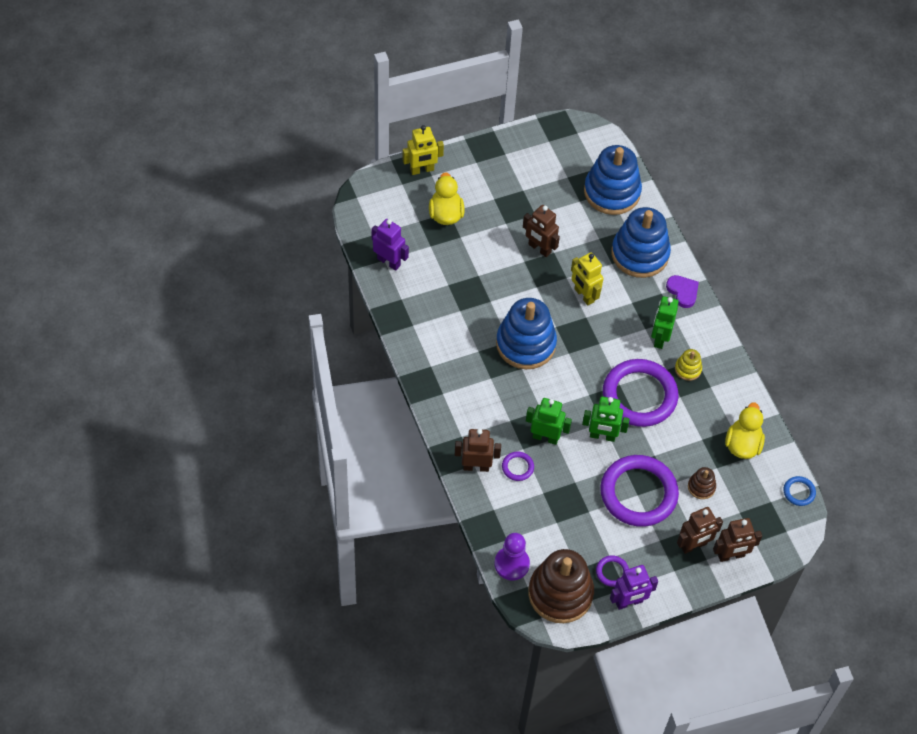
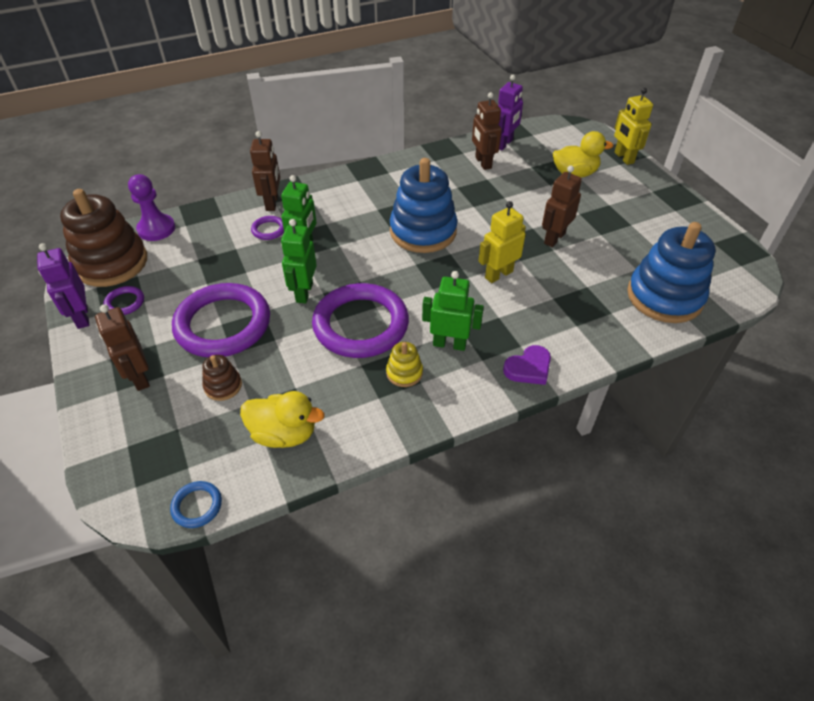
camera: 90 degrees right, 10 degrees down
(640, 254) = (576, 324): blue stacking toy -> none
(731, 555) = (114, 417): brown robot -> brown robot (483, 163)

